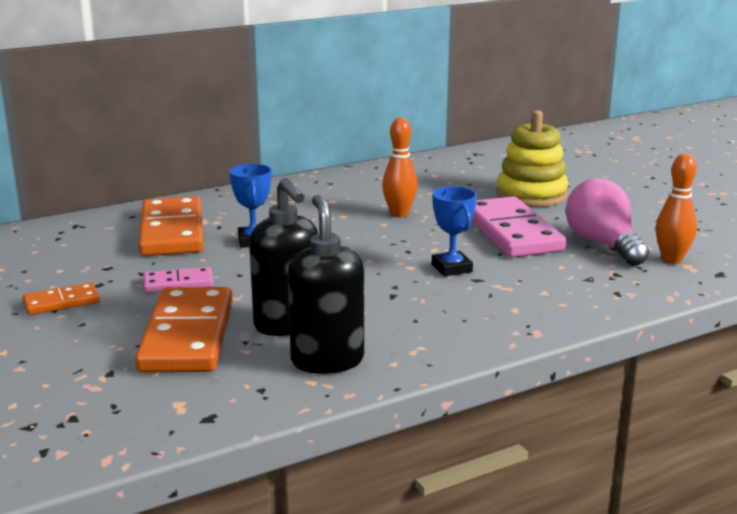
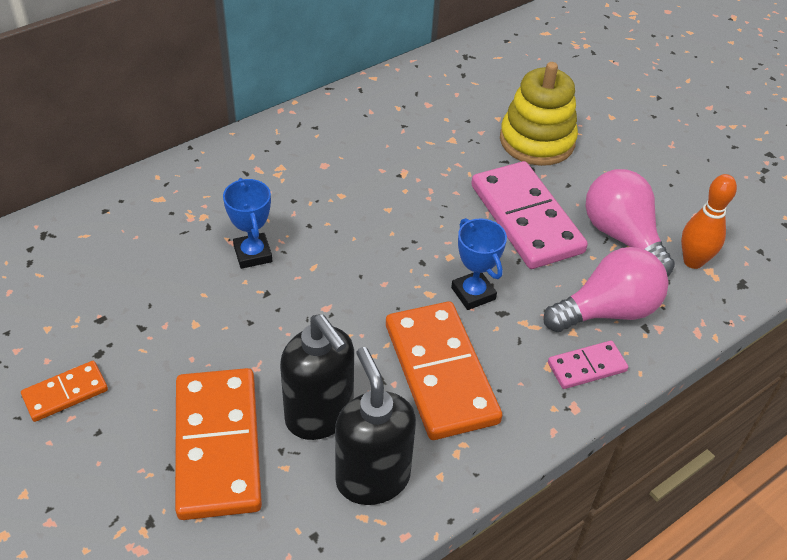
camera: 10 degrees left, 25 degrees up
(172, 232) = (158, 241): orange domino -> orange domino (441, 373)
(178, 283) = (187, 345): pink domino -> pink domino (586, 367)
(399, 214) = (402, 189): orange bowling pin -> none
(581, 282) = (607, 311): none -> pink light bulb

